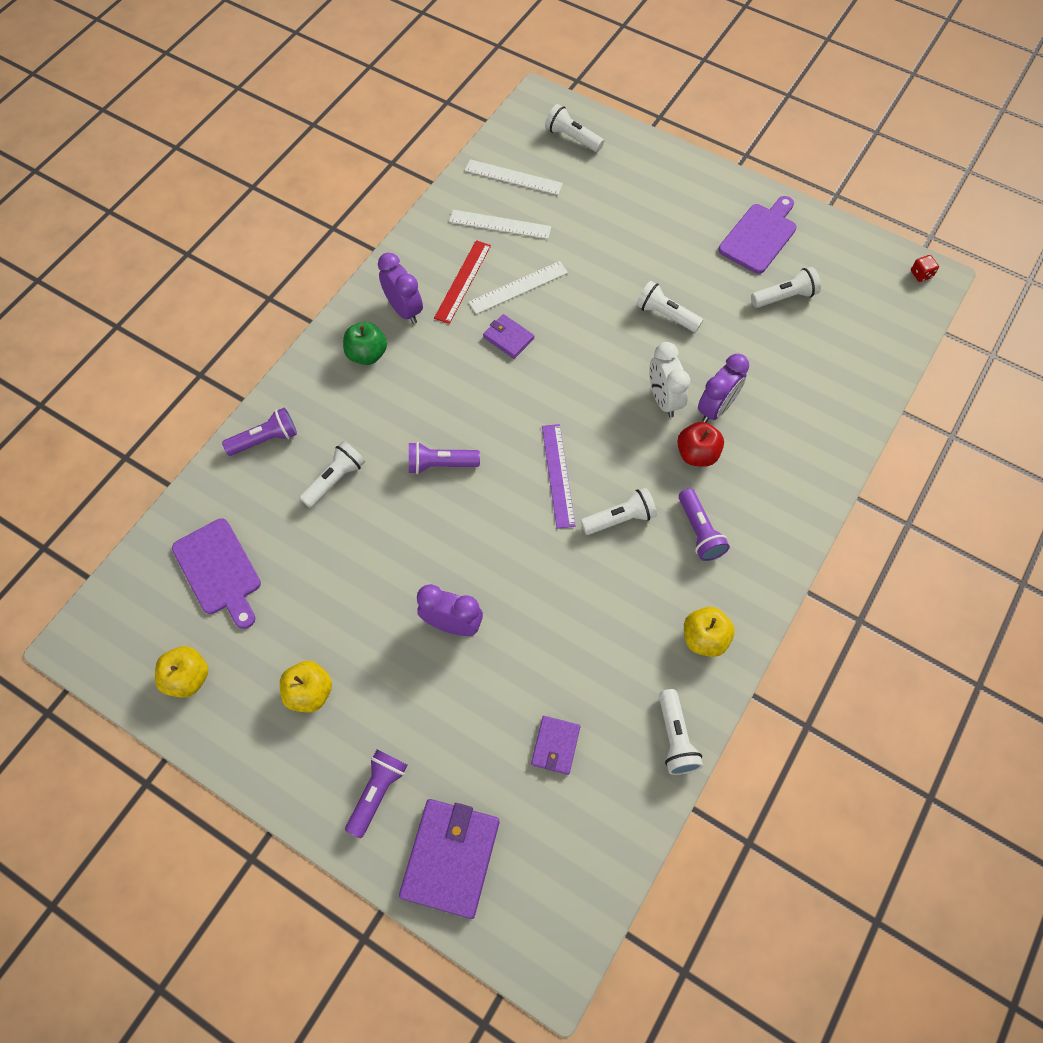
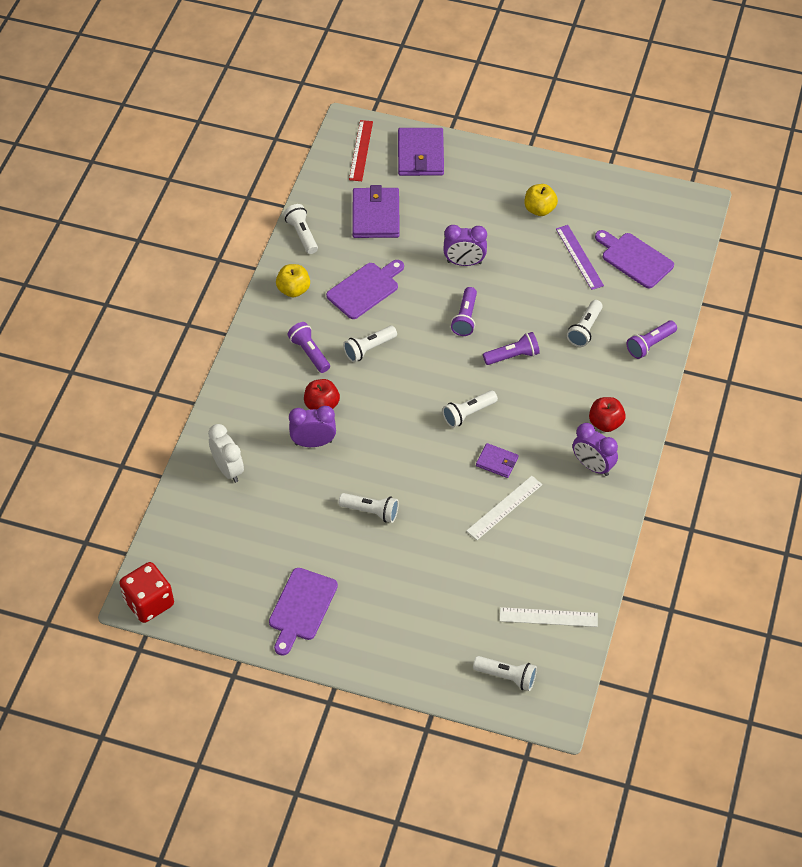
camera: 165 degrees right, 10 degrees down
(188, 678) = (619, 201): yellow apple -> none
(367, 354) = (605, 423): green apple -> red apple
(377, 792) = (475, 173): purple flashlight -> purple flashlight (465, 318)
(462, 281) = (554, 502): red ruler -> red ruler (361, 150)
(500, 224) = (542, 564): white ruler -> none
(555, 745) = (376, 215): purple wallet -> purple wallet, size x1.85
(558, 475) = (423, 367): purple ruler -> purple ruler (579, 257)
(603, 614) = (365, 289): none -> purple cutting board
(663, 399) = (357, 440): white clock -> white clock (228, 469)
(716, 408) = (313, 442): purple clock -> purple clock turned 60 degrees clockwise
(784, 297) = (270, 552): white flashlight -> white flashlight (468, 413)
(921, 274) = (149, 602): red dice -> red dice, size x2.40

